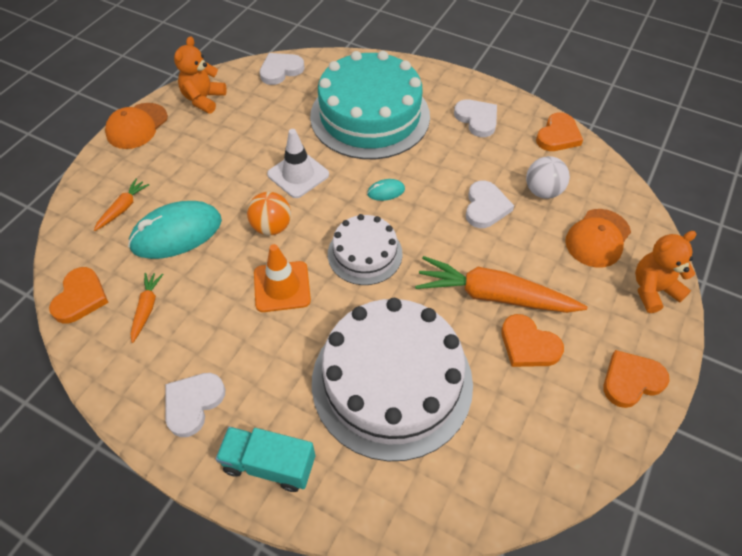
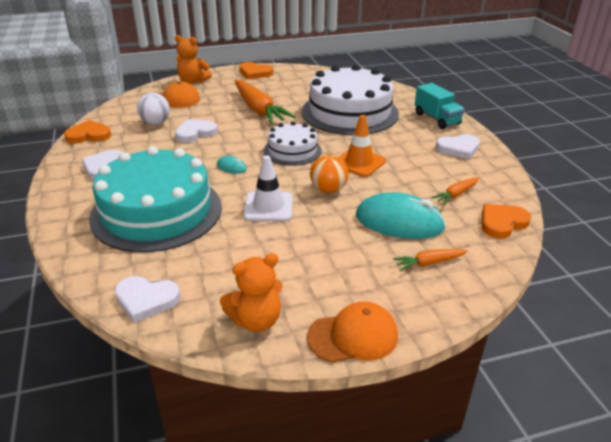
camera: 135 degrees left, 20 degrees down
(528, 345) = (273, 94): orange heart -> none

